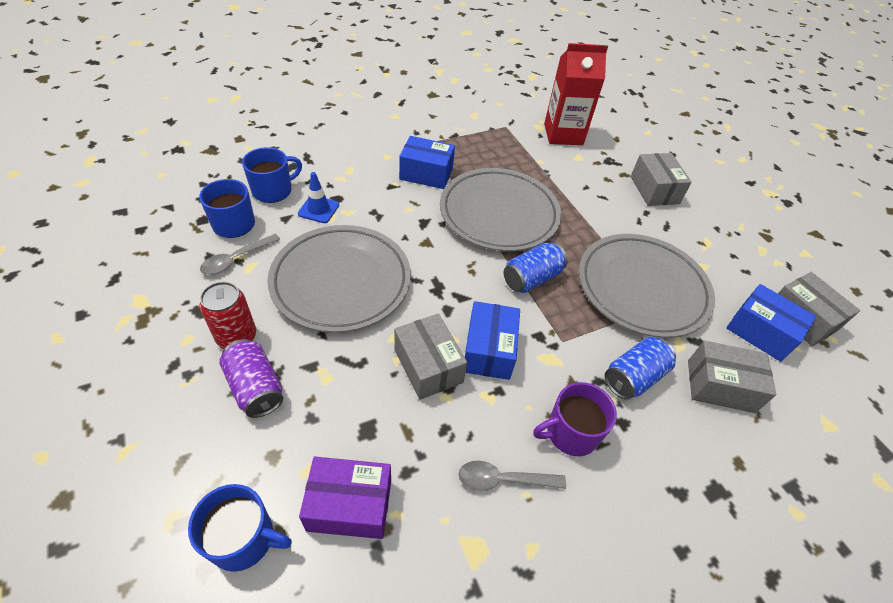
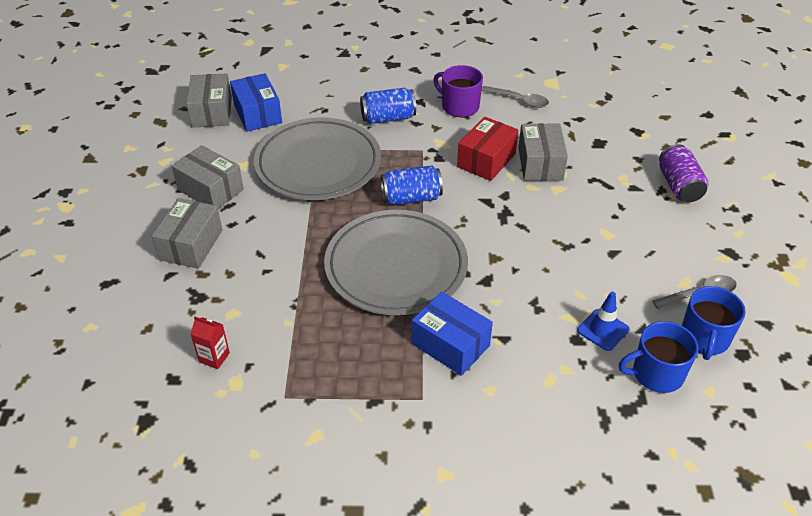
camera: 150 degrees left, 5 degrees down
(237, 337) = (695, 223): red can -> none
(244, 538) = (686, 119): blue mug -> none
(341, 281) = (594, 243): grey plate -> none
(349, 505) = (620, 115): purple box -> none
(489, 350) = (486, 160): blue box -> red box
(563, 134) = (214, 357): red carton -> red carton, size x0.42
(570, 432) = (459, 106): purple mug -> purple mug turned 150 degrees counterclockwise
(720, 386) = (330, 98): grey box -> grey box (210, 190)

